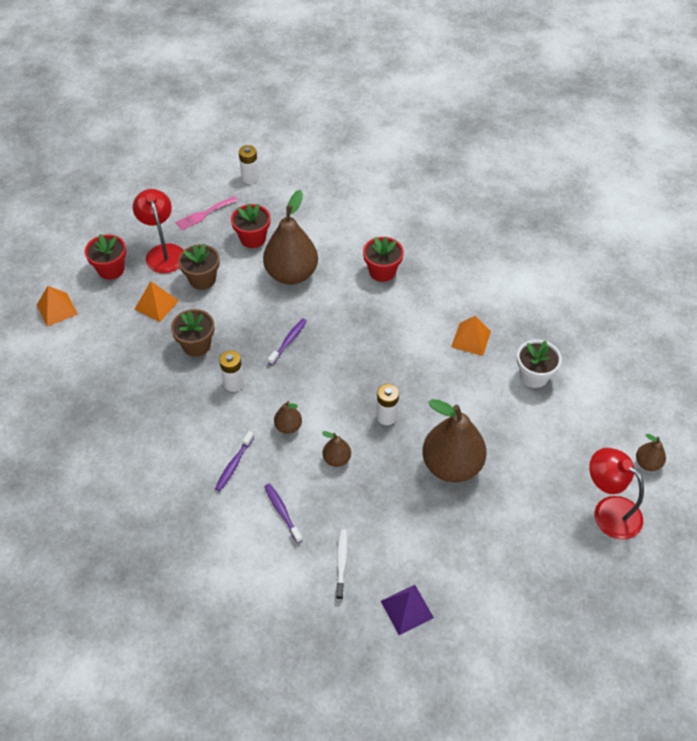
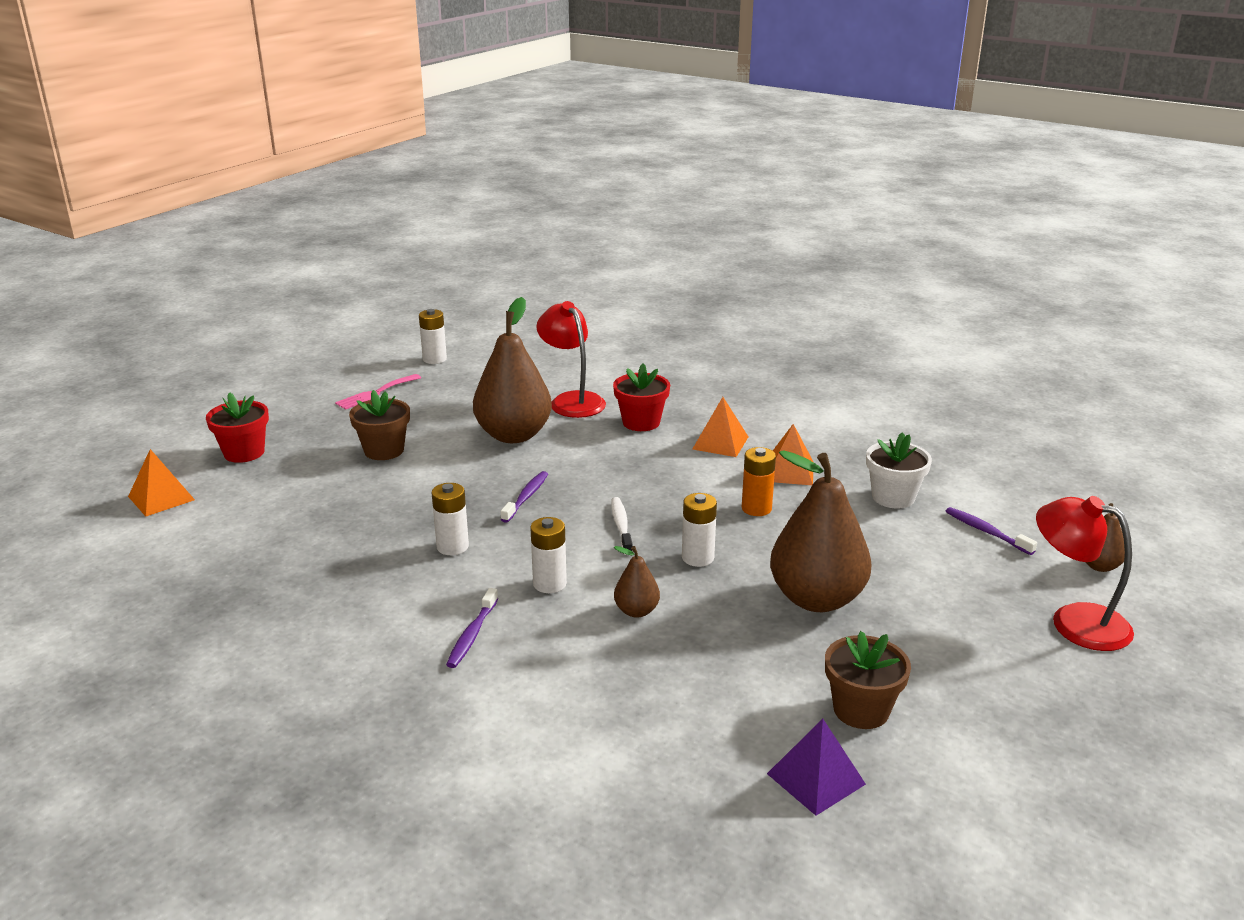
camera: 10 degrees left, 25 degrees down
(156, 305) = (318, 480): orange pyramid -> orange pyramid (720, 443)
(163, 252) = (322, 431): red lamp -> red lamp (572, 400)
(196, 345) = (386, 513): brown flower pot -> brown flower pot (861, 710)
(253, 238) = (450, 408): red flower pot -> none
(282, 512) = (566, 682): purple toothbrush -> purple toothbrush (986, 532)
(288, 427) = (549, 584): brown pear -> white battery
(341, 563) = (684, 732): white toothbrush -> white toothbrush (621, 526)
(438, 374) = (756, 508): none -> orange battery

